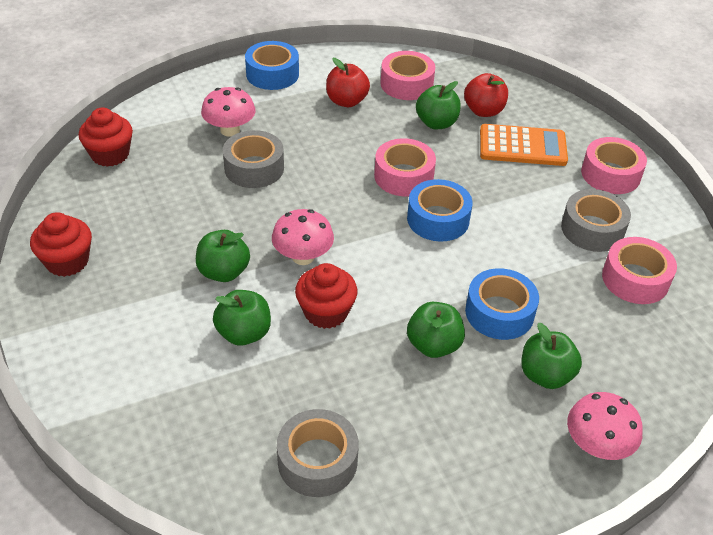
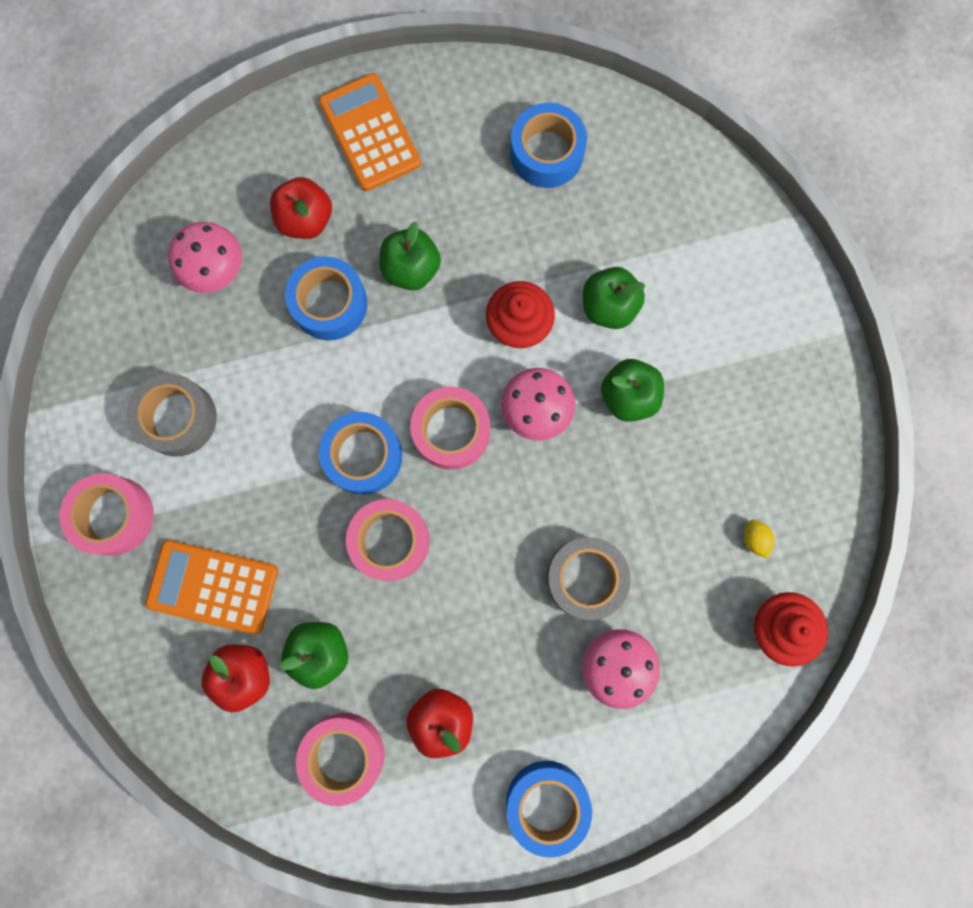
camera: 170 degrees left, 35 degrees up
(67, 261) = (808, 432): red cupcake -> none
(122, 197) = (754, 539): none -> yellow lemon
(317, 461) = (546, 153): grey tape -> blue tape
(510, 461) = (370, 133): none -> orange calculator
(545, 375) = (306, 220): green apple -> red apple
(597, 445) = (284, 139): pink mushroom -> pink mushroom (215, 270)
(635, 279) = (160, 334): pink tape -> pink tape (451, 431)

